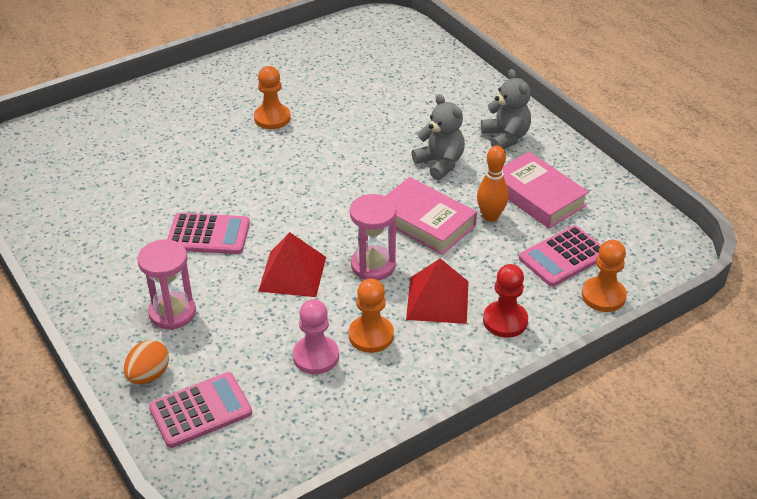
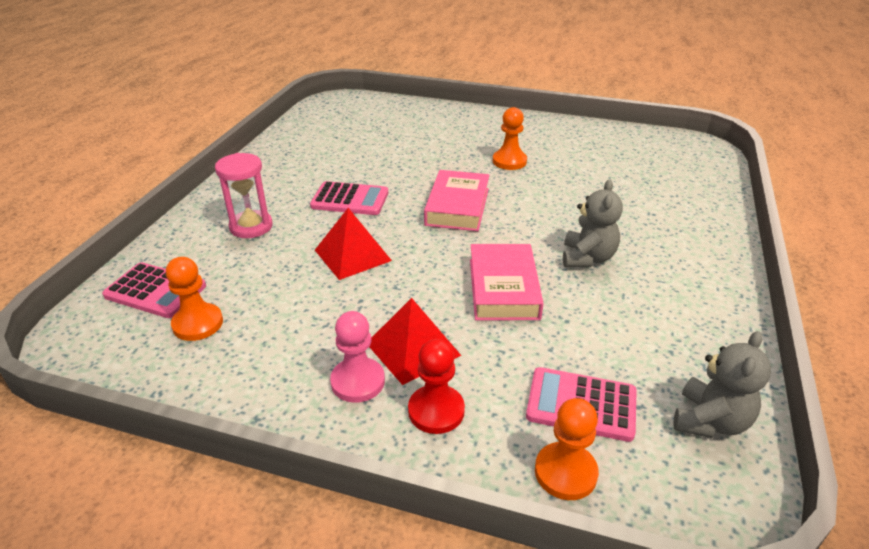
camera: 50 degrees right, 5 degrees down
(148, 375) = (176, 250): orange egg -> none
(208, 235) = (350, 200): pink calculator -> pink calculator turned 45 degrees counterclockwise
(316, 356) = (268, 316): pink pawn -> pink pawn (358, 381)
(371, 335) = (324, 333): orange pawn -> orange pawn (198, 324)
(373, 265) = (411, 289): pink hourglass -> none
(490, 216) = (566, 323): orange bowling pin -> none
(505, 137) = (682, 275): grey teddy bear -> grey teddy bear (710, 421)
(537, 196) = (639, 338): pink book -> pink book (457, 206)

